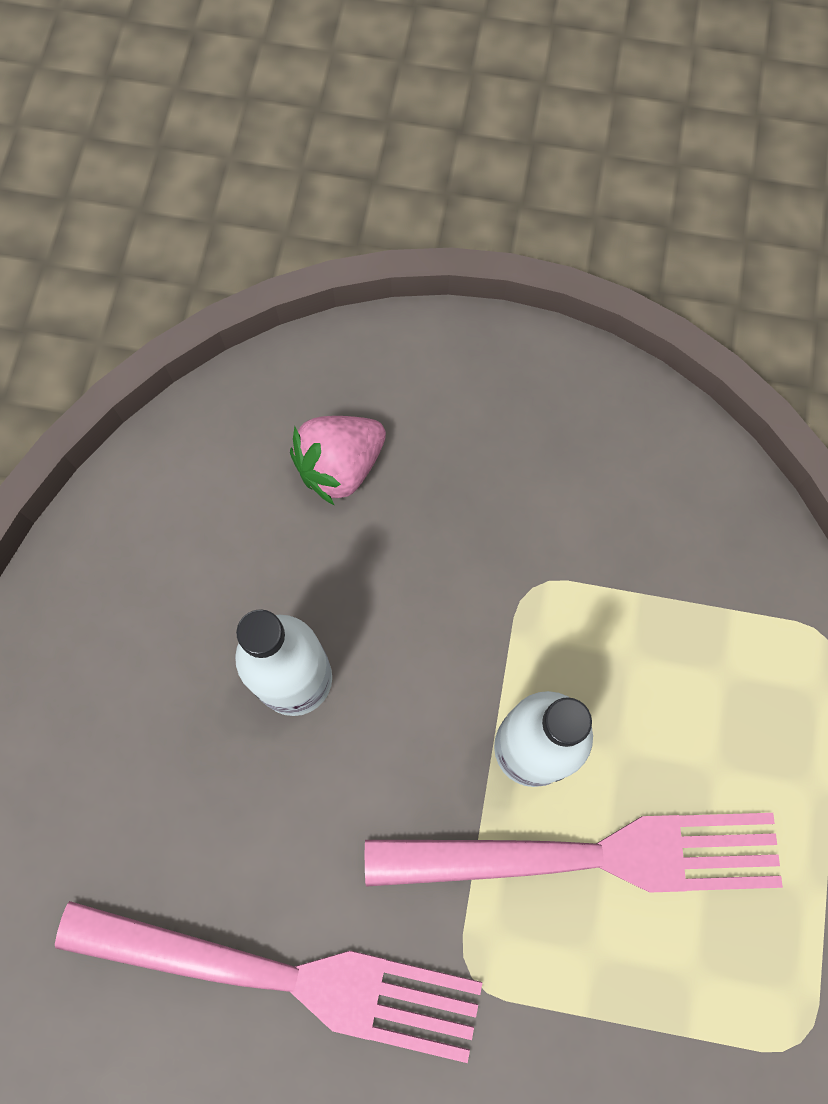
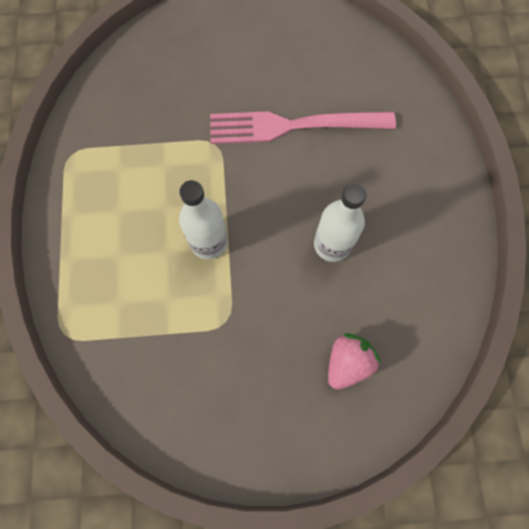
camera: 165 degrees right, 0 degrees up
(591, 854) = (172, 203): pink fork -> none

